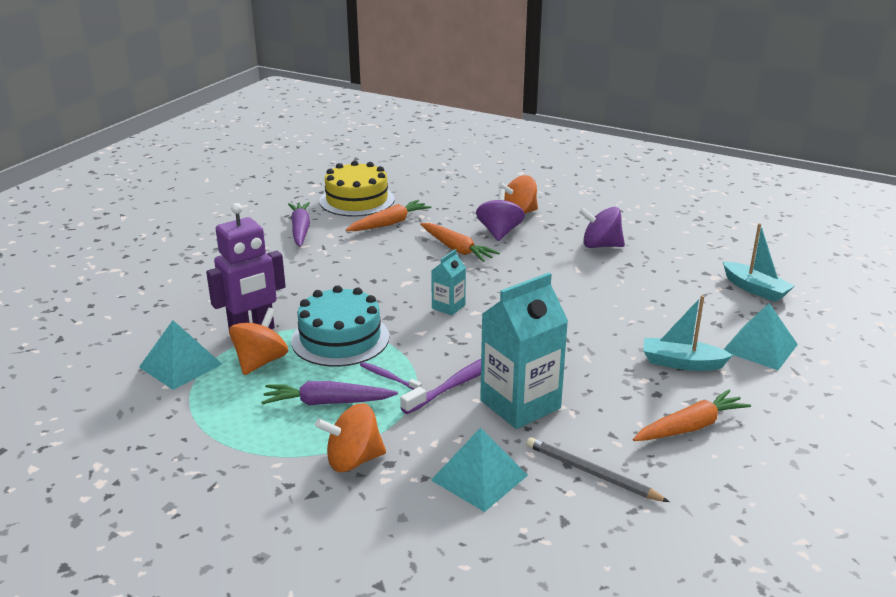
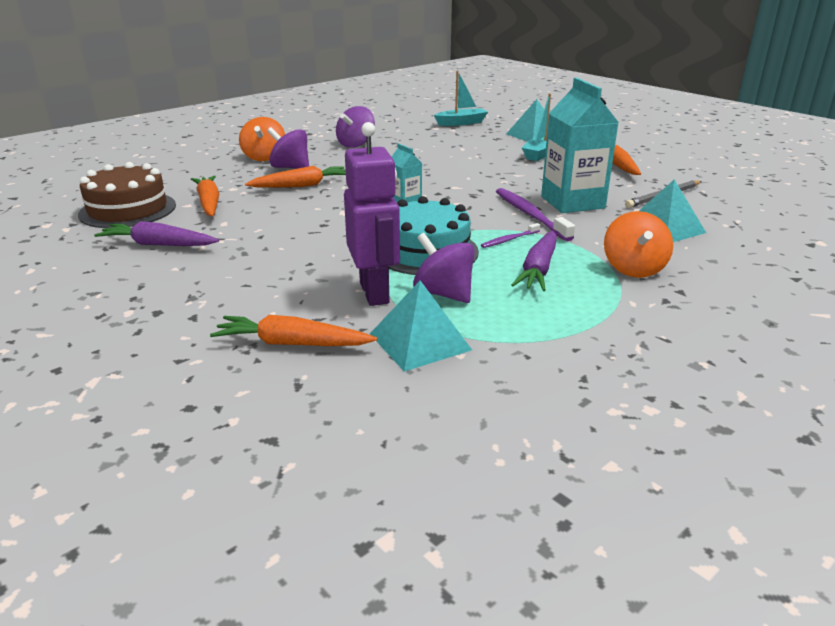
camera: 70 degrees left, 0 degrees up
(168, 317) = (292, 343): none -> orange carrot
(260, 362) = (443, 294): orange spinning top -> purple spinning top
(357, 200) = (128, 210): yellow cake -> brown cake

